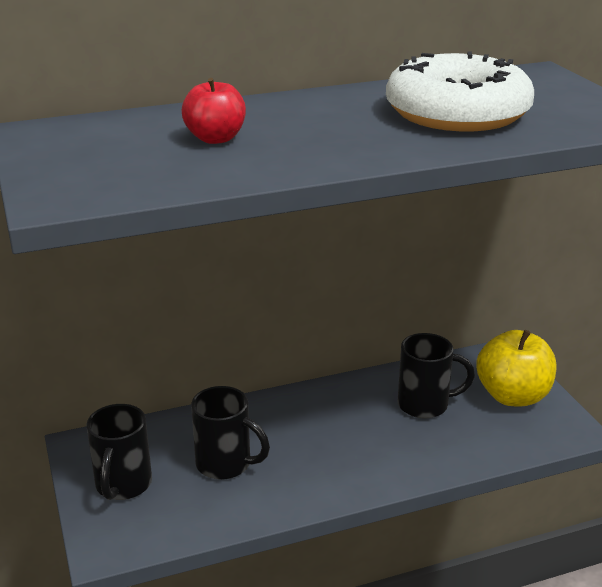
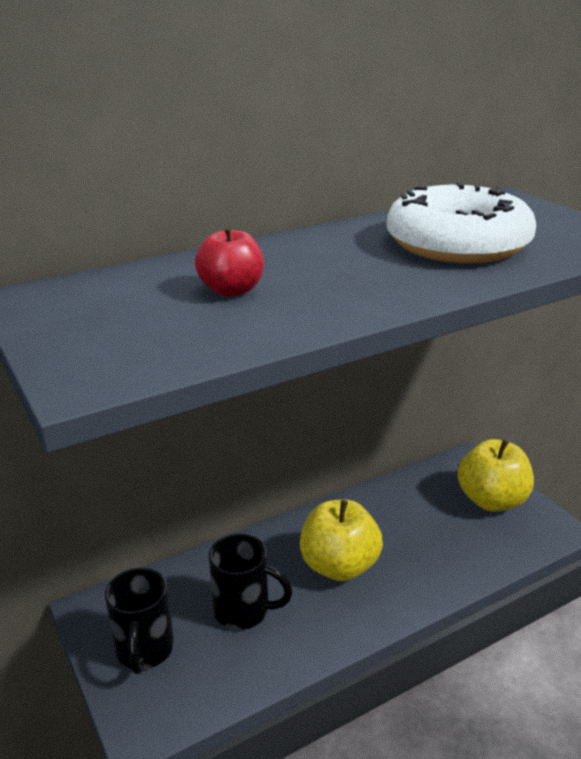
camera: 10 degrees left, 0 degrees up
(331, 437) = (339, 566): none -> yellow apple
(425, 404) = (416, 519): black mug -> none

